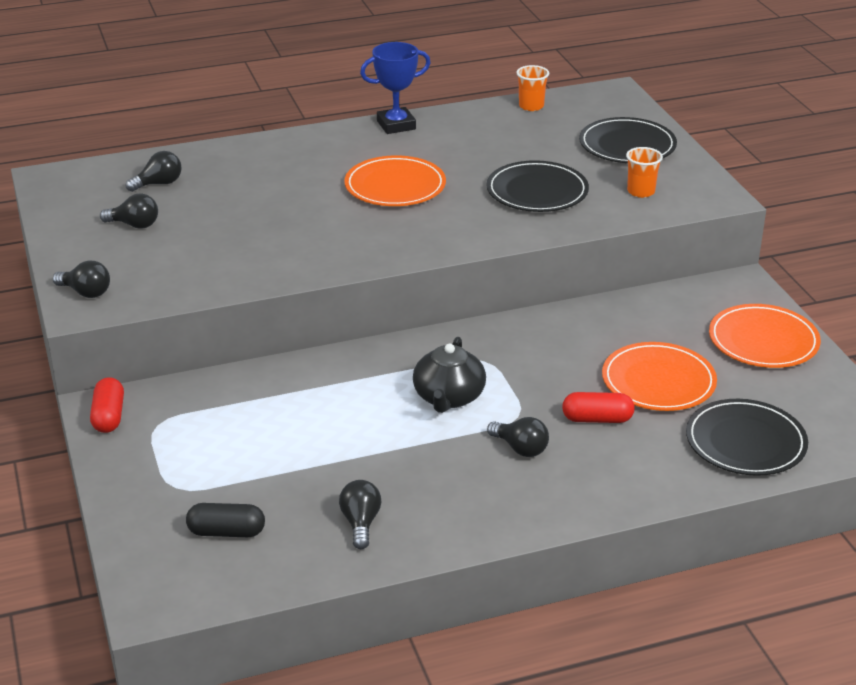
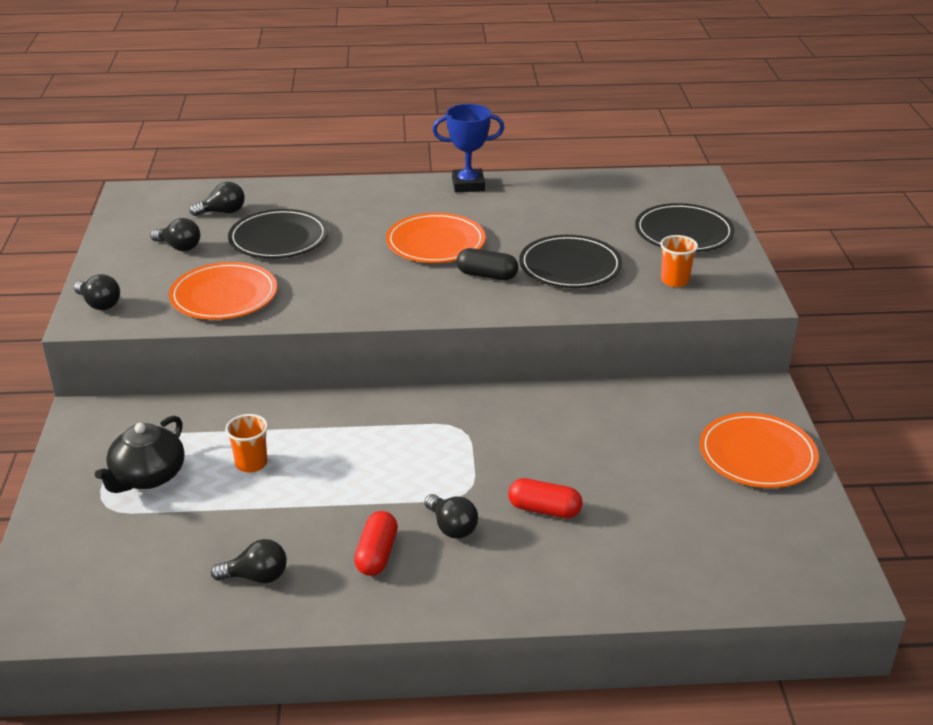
camera: 15 degrees right, 0 degrees up
(109, 416) = (86, 425): red capsule -> red capsule (377, 554)
(226, 532) = (127, 561): black capsule -> black capsule (487, 275)
(361, 523) = (256, 577): black light bulb -> black light bulb turned 75 degrees clockwise
(448, 397) = (407, 460): black teapot -> black teapot (147, 476)
(531, 106) = (607, 182): orange cup -> orange cup (251, 463)
(658, 381) = (626, 480): orange plate -> orange plate (224, 296)
(745, 442) = (689, 563): black plate -> black plate (278, 238)

